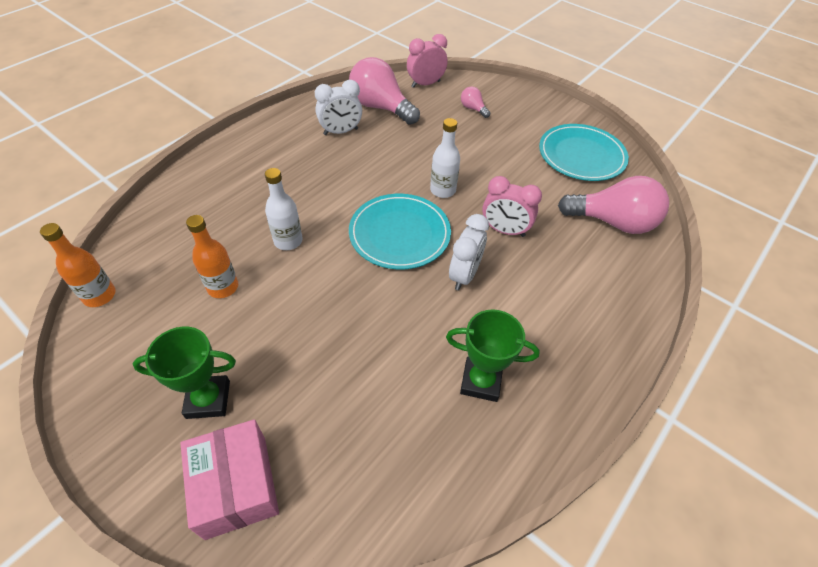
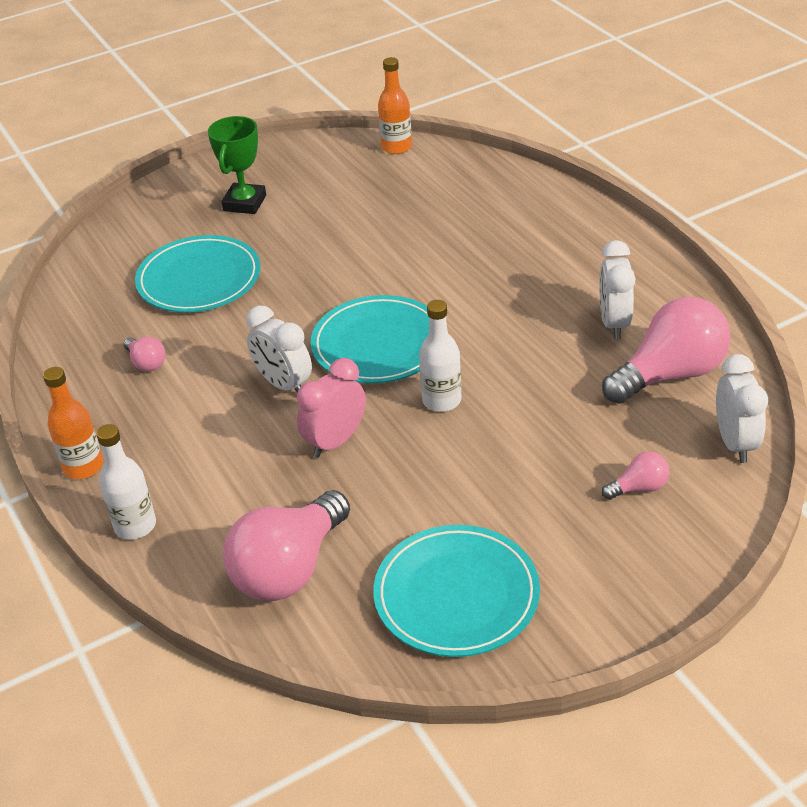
camera: 115 degrees right, 10 degrees down
(223, 287) = (367, 213): orange bottle -> orange bottle (83, 466)
(236, 486) = (160, 214): pink box -> none
(288, 241) = (411, 258): white bottle -> white bottle (135, 525)
(350, 389) = (199, 279): none -> turquoise plate
(425, 84) = (735, 443): pink clock -> white clock
(481, 381) = (146, 363): green trophy -> pink light bulb

